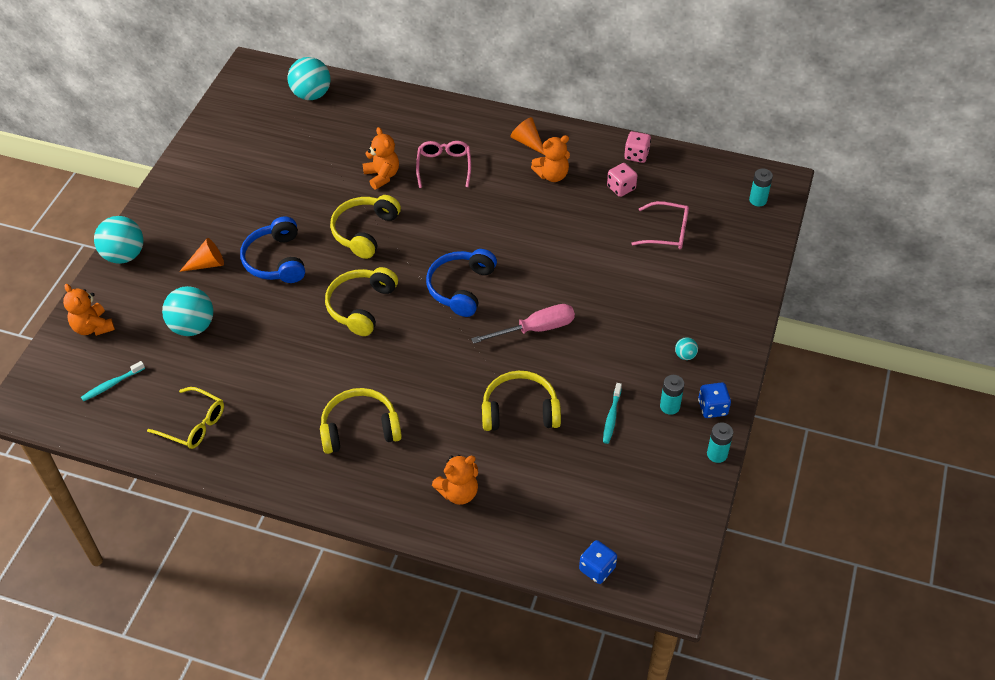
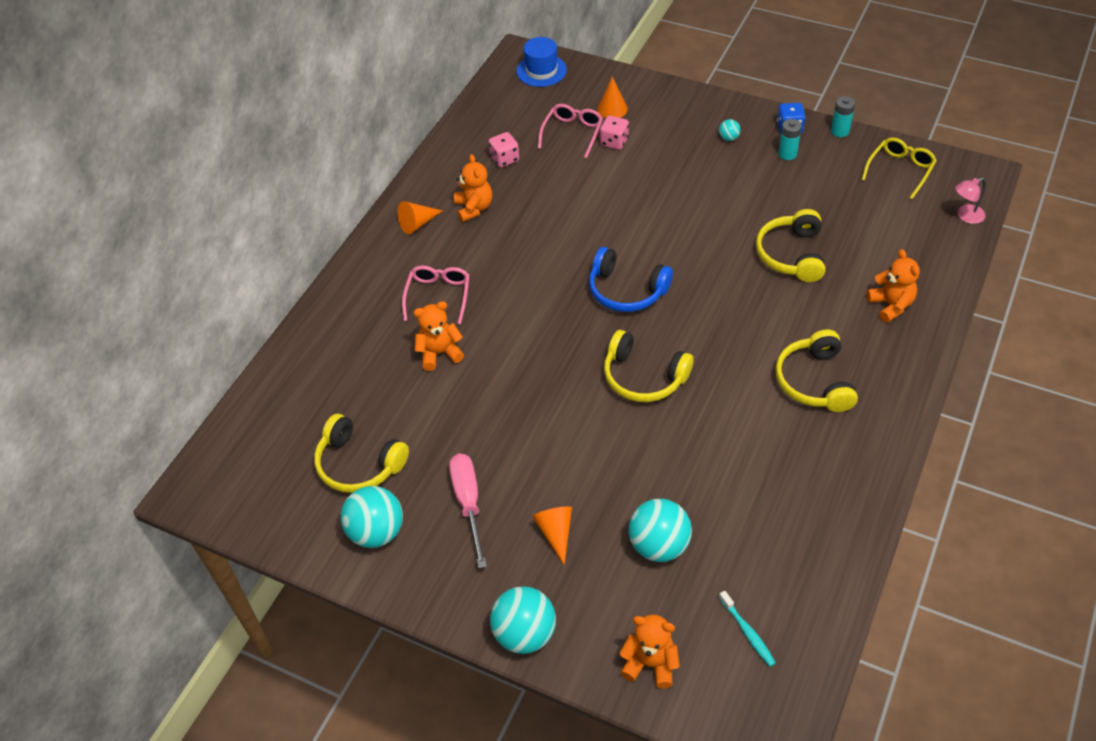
camera: 80 degrees left, 0 degrees up
(93, 327) = (650, 663): orange teddy bear -> orange teddy bear turned 135 degrees counterclockwise
(193, 424) = (809, 538): yellow glasses -> yellow glasses (900, 170)
(276, 260) = (561, 459): blue headphones -> none
(311, 95) = (269, 423): turquoise ball -> turquoise ball (376, 532)
(364, 231) = (528, 372): yellow headphones -> yellow headphones (359, 464)
(444, 167) = (438, 296): pink glasses -> pink glasses turned 90 degrees clockwise
(535, 329) = (689, 236): pink screwdriver -> pink screwdriver (468, 503)
(597, 569) = (965, 216): blue dice -> pink lamp
(611, 417) = (799, 192): turquoise toothbrush -> none
(636, 155) = (460, 143): pink dice -> pink dice (614, 142)
(711, 259) = (612, 109): none -> orange cone
(758, 200) = (541, 71): turquoise battery -> blue hat

